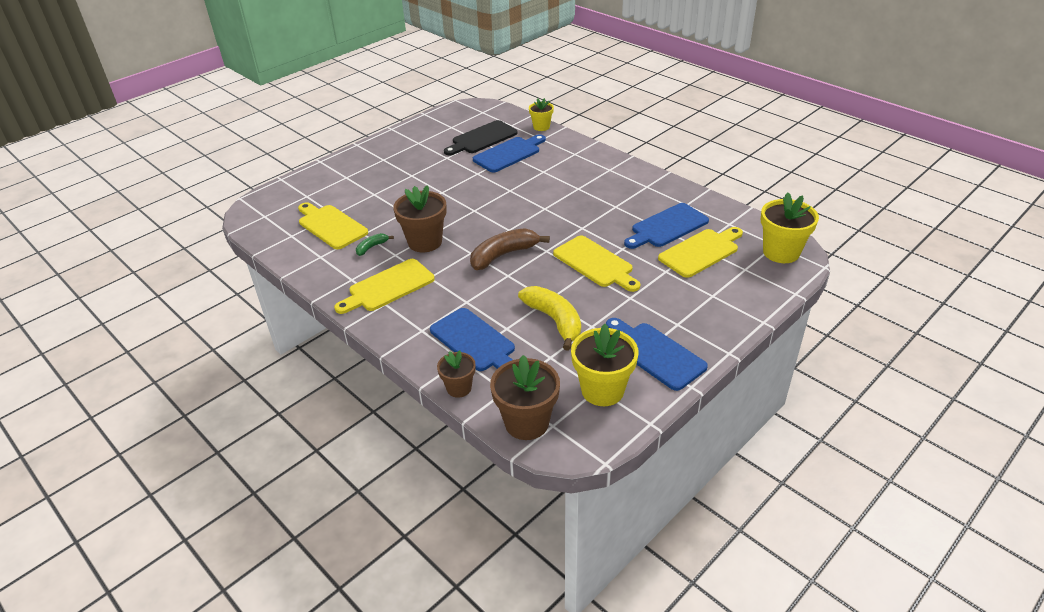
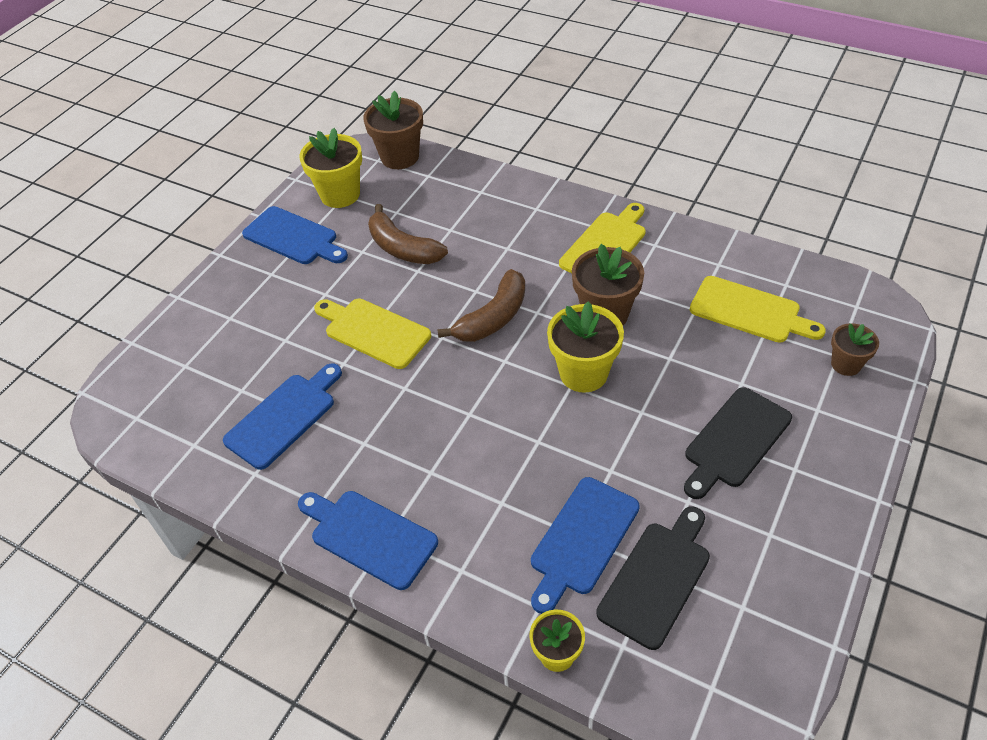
camera: 165 degrees right, 10 degrees up
(372, 247) = (666, 291): green banana -> none
(402, 173) = (735, 441): none -> black cutting board
(459, 388) = (470, 168): brown flower pot -> brown flower pot (846, 364)
(475, 342) = (476, 209): blue cutting board -> blue cutting board (369, 536)
(554, 320) = (403, 248): yellow banana -> brown banana
(701, 252) = (238, 381): yellow cutting board -> none
(781, 252) = (132, 405): yellow flower pot -> yellow flower pot (583, 373)

